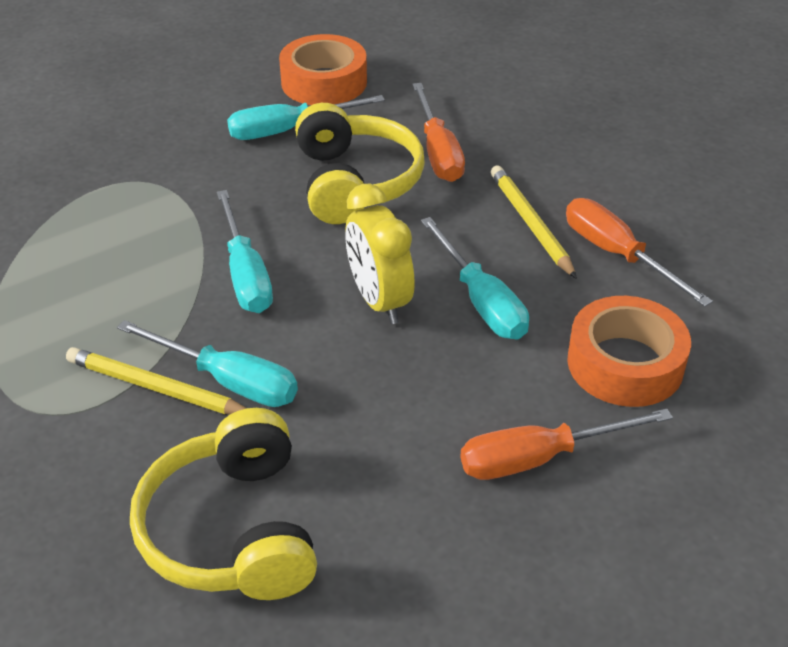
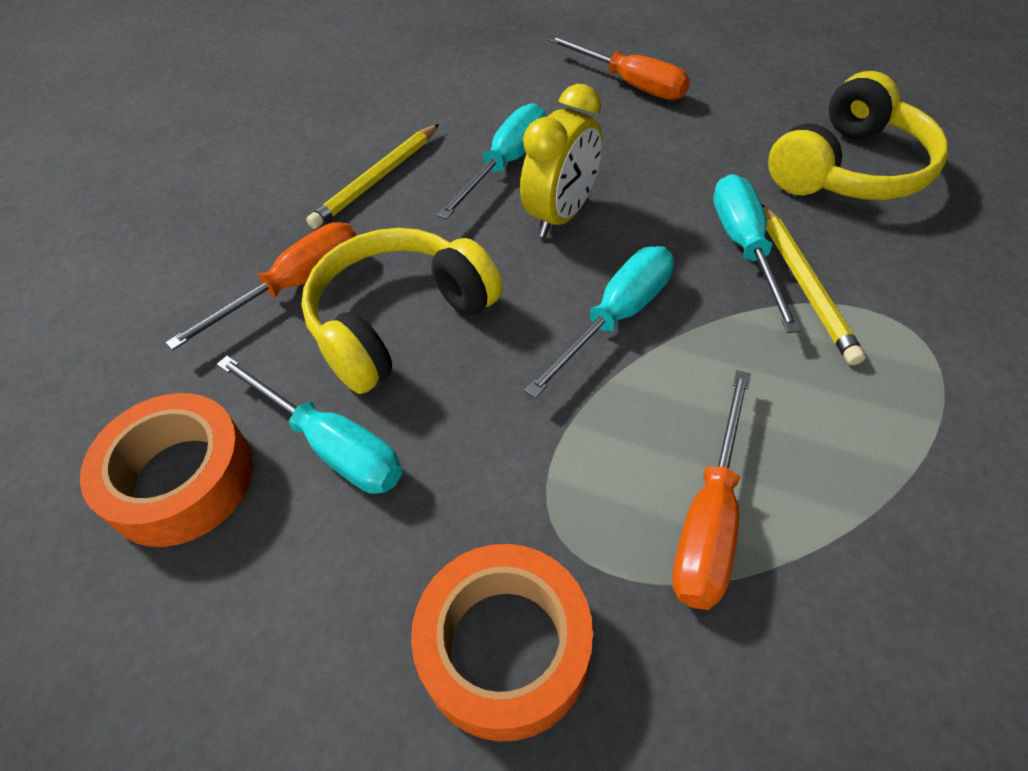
camera: 120 degrees left, 10 degrees up
(617, 254) = (383, 124): orange screwdriver -> orange screwdriver (709, 518)
(625, 364) = (507, 83): orange tape -> orange tape (505, 647)

